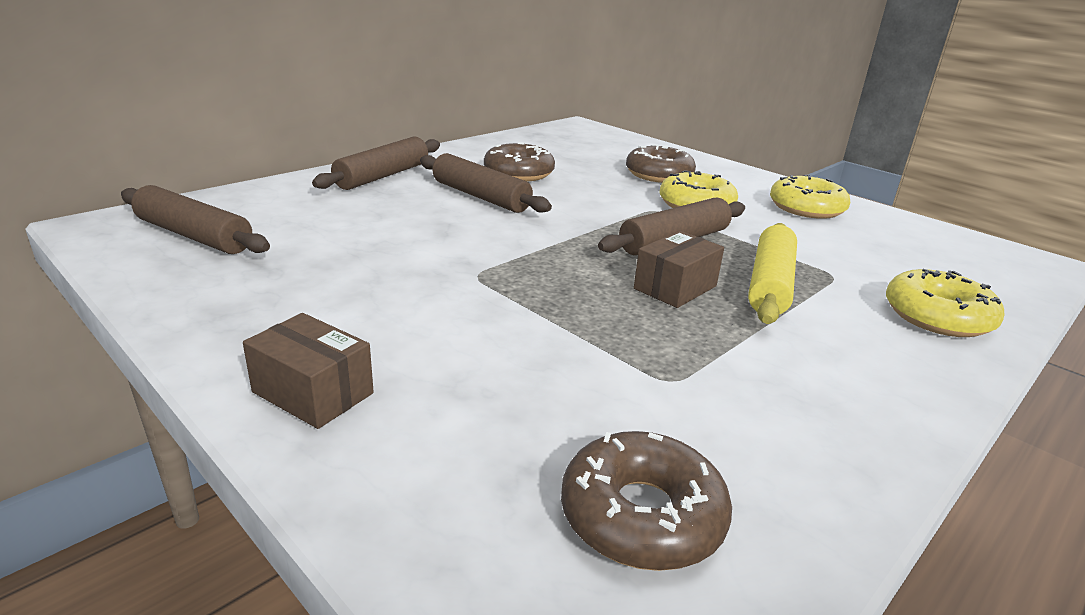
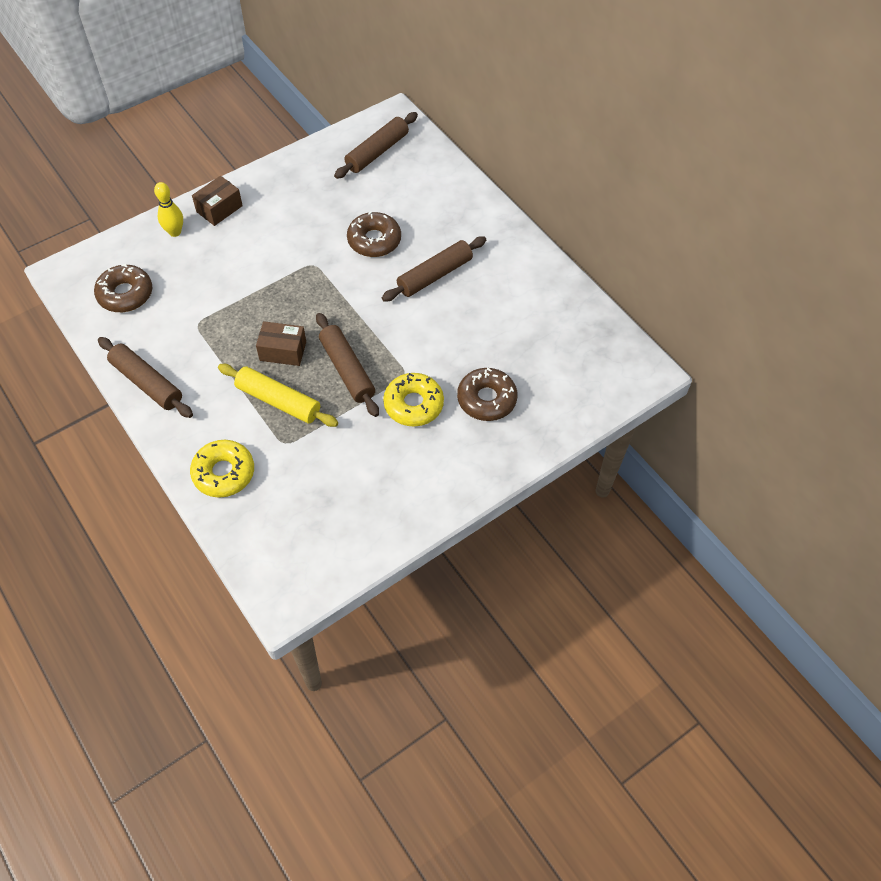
camera: 100 degrees right, 30 degrees up
(383, 176) = (478, 224): brown rolling pin -> brown rolling pin (147, 383)
(394, 457) = (175, 232): none -> yellow bowling pin
(518, 173) = (487, 303): brown donut -> brown donut (374, 240)
(675, 287) = (283, 351): brown box -> brown box turned 45 degrees counterclockwise
(806, 208) = (403, 483): yellow donut -> none

